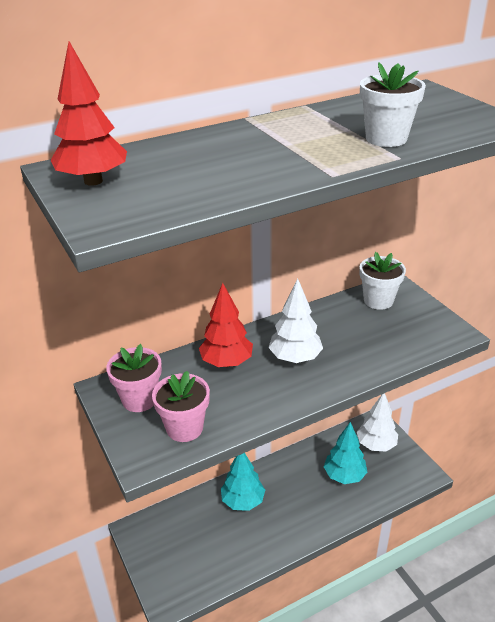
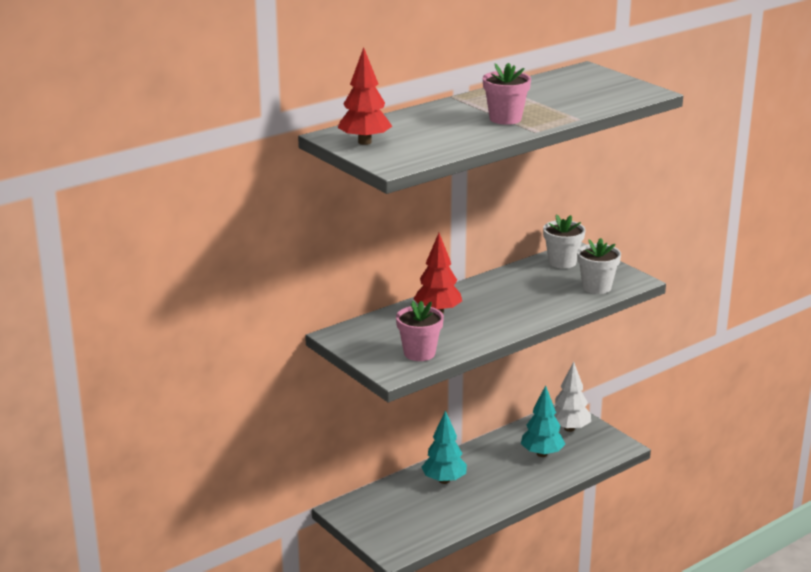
camera: 10 degrees left, 10 degrees down
(139, 399) = (371, 339): pink flower pot -> pink flower pot (505, 119)
(295, 358) = (497, 305): white tree -> none
(386, 138) = (566, 107): white flower pot -> white flower pot (596, 287)

